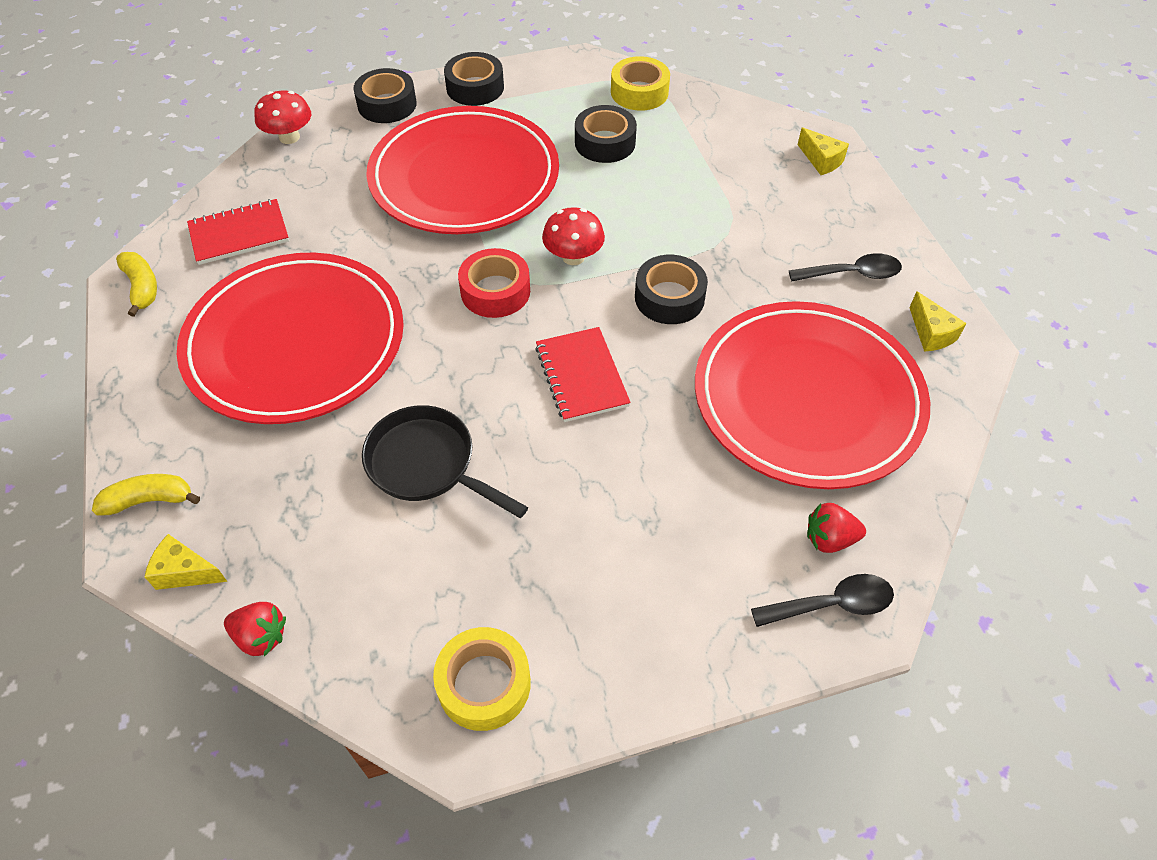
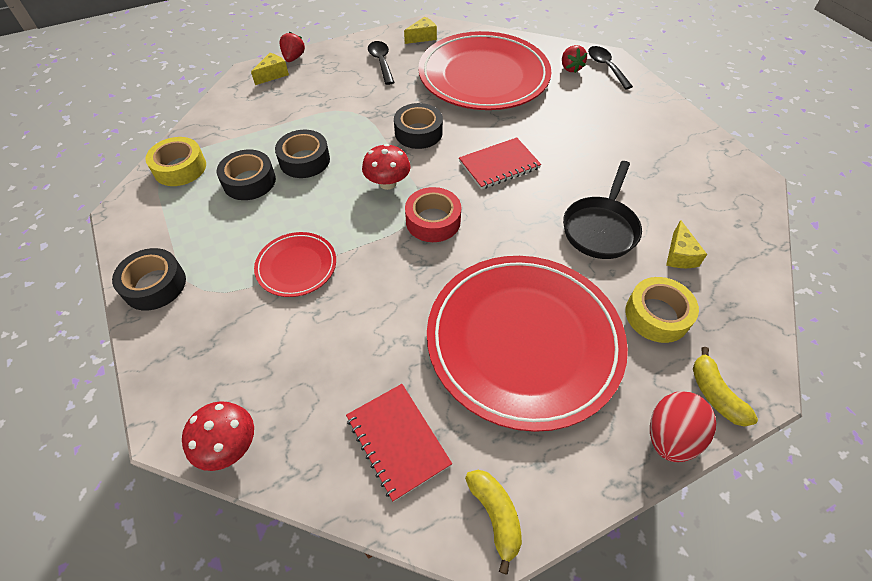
camera: 100 degrees left, 0 degrees up
(131, 439) = (670, 436): none -> red egg
(142, 287) = (495, 515): yellow banana -> yellow banana turned 105 degrees clockwise
(185, 572) = (752, 344): yellow cheese -> yellow cheese (679, 255)
(261, 636) = (764, 283): red strawberry -> red strawberry (293, 58)
(387, 104) = (175, 358): black tape -> black tape (304, 160)
(464, 177) = (296, 266): red plate -> red plate, size x0.46
(484, 684) = (722, 176): yellow tape -> yellow tape (657, 315)

